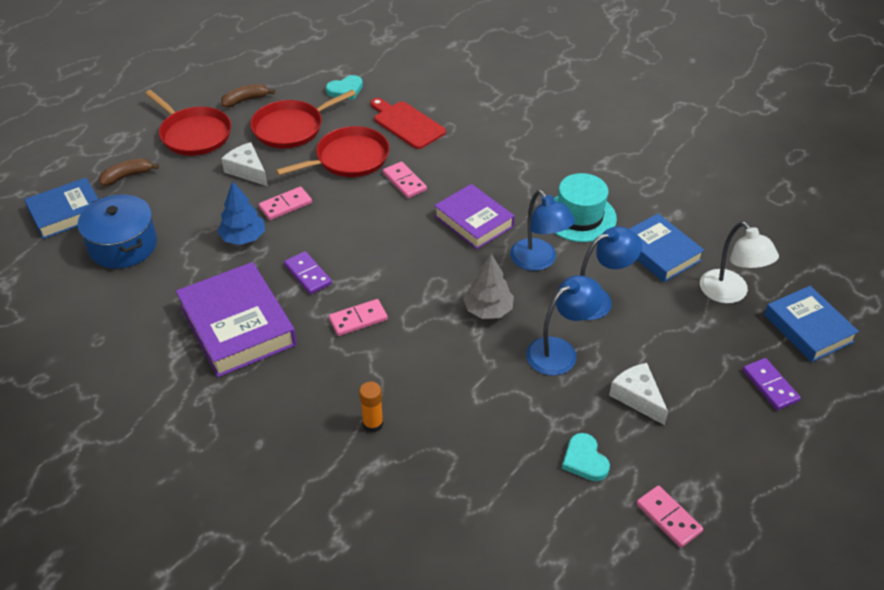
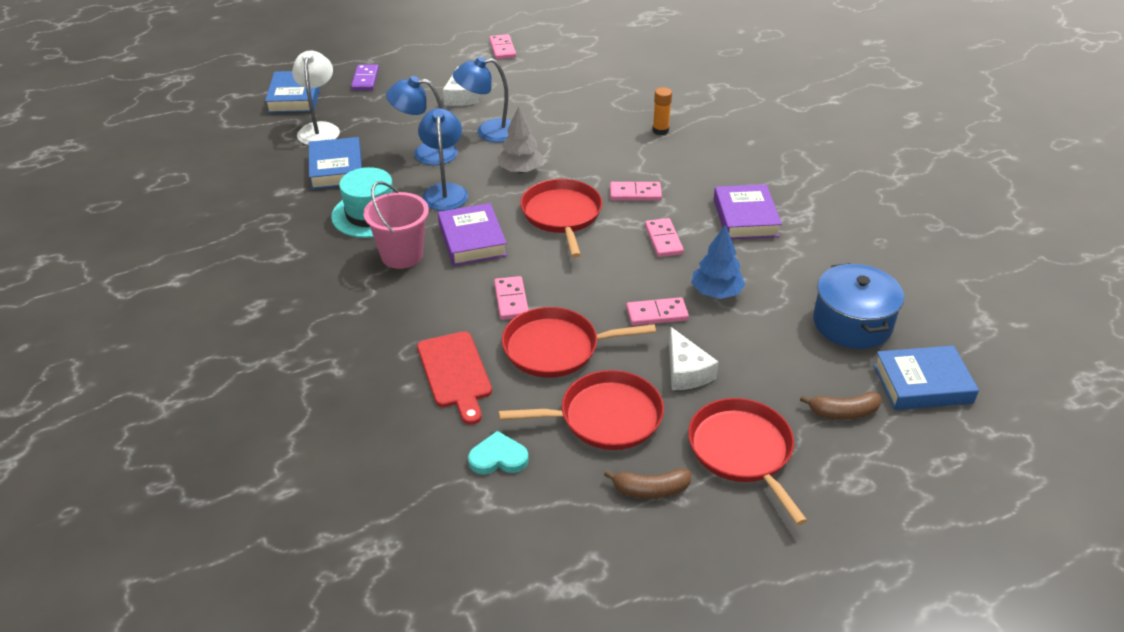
camera: 155 degrees left, 5 degrees down
(237, 325) = (745, 217): purple book -> purple book, size x0.67
(308, 274) = (663, 240): purple domino -> pink domino
(414, 271) = (562, 215): none -> red pan
(518, 190) = (401, 255): none -> pink bucket
(584, 460) = (528, 80): turquoise heart -> none

